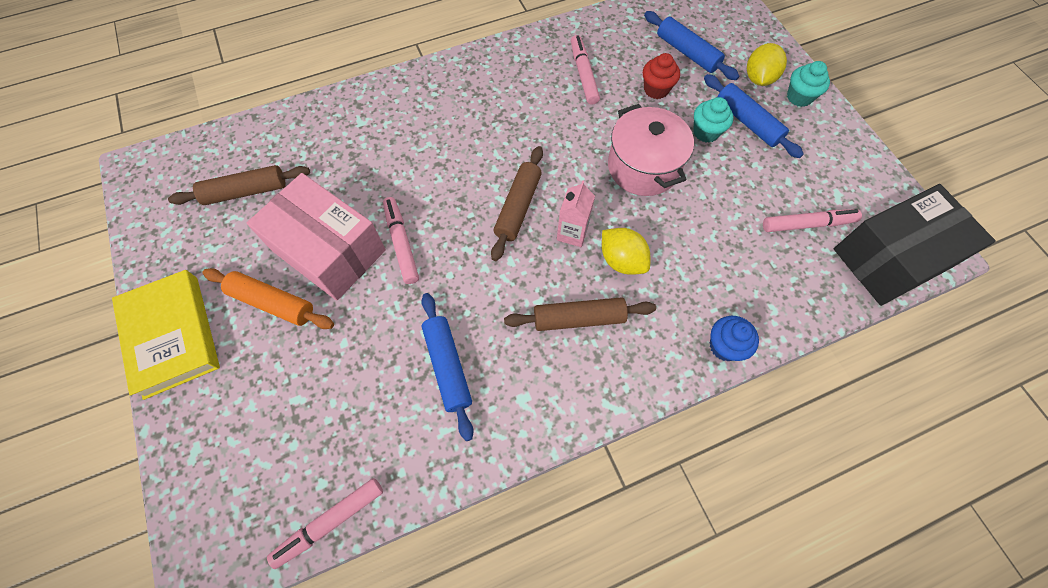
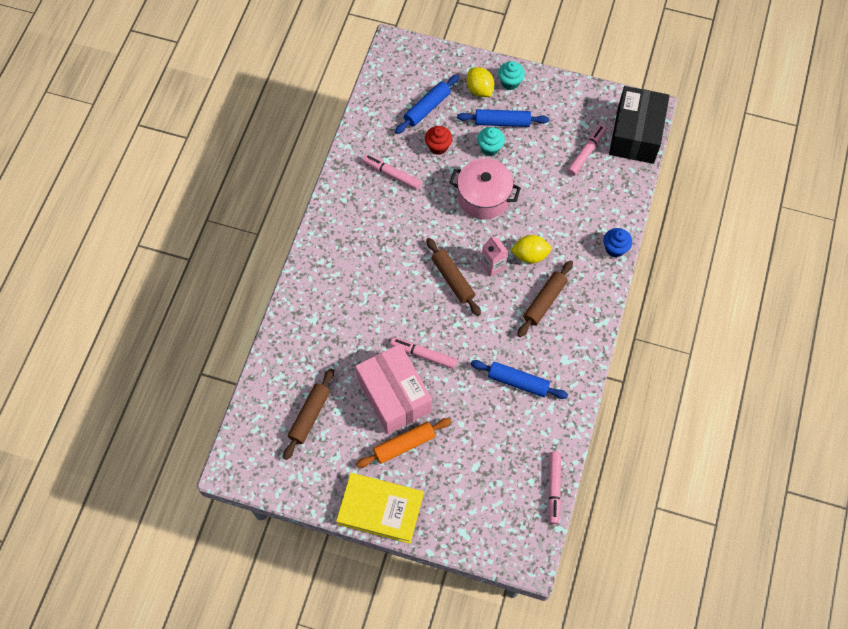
camera: 50 degrees left, 0 degrees up
(329, 250) = (394, 395): pink box -> pink box turned 75 degrees clockwise
(687, 53) = (427, 108): blue rolling pin -> blue rolling pin turned 45 degrees counterclockwise

